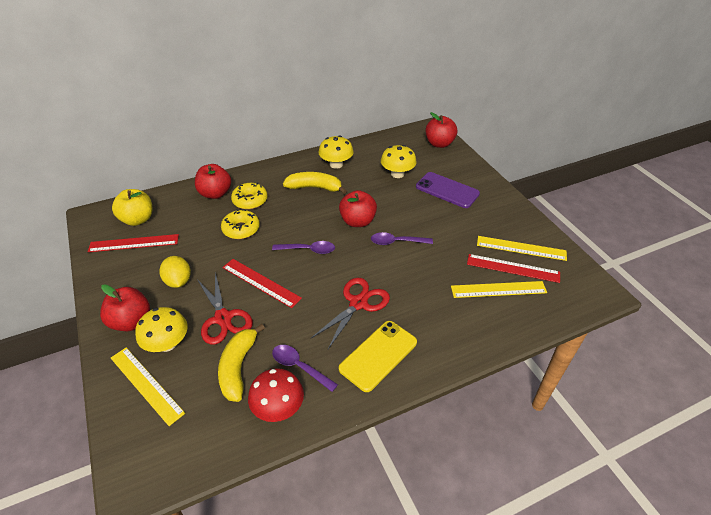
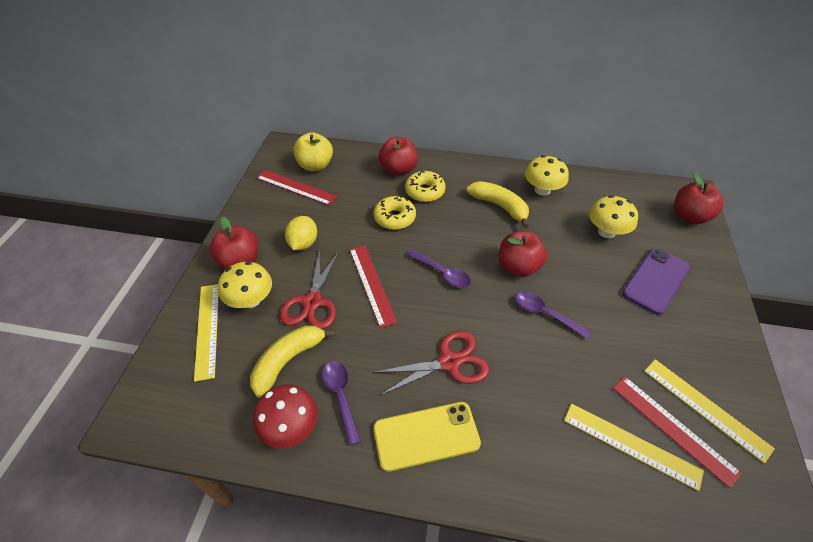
camera: 35 degrees right, 5 degrees up
(447, 190) = (656, 280): purple phone -> purple phone turned 60 degrees clockwise

